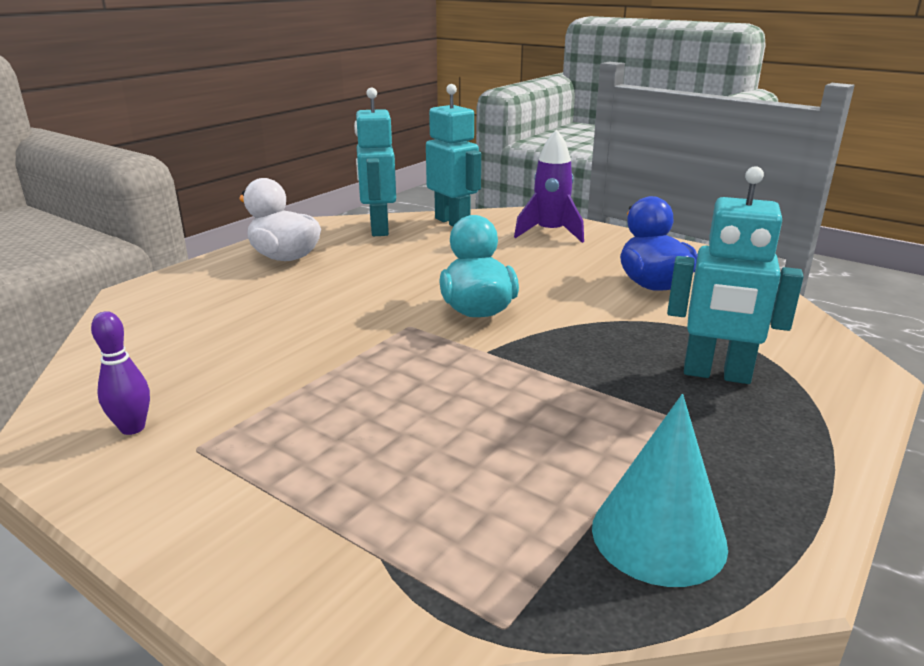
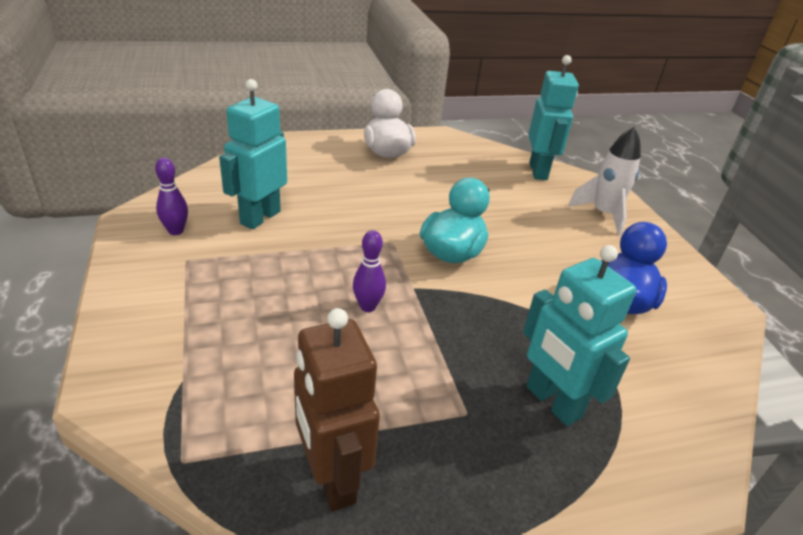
camera: 35 degrees right, 10 degrees up
(378, 229) = (476, 155): turquoise robot -> turquoise robot (260, 217)
(469, 387) = (367, 306): none -> purple bowling pin
(550, 233) = (603, 214): purple rocket -> white rocket
(658, 536) = (332, 478): turquoise cone -> brown robot

